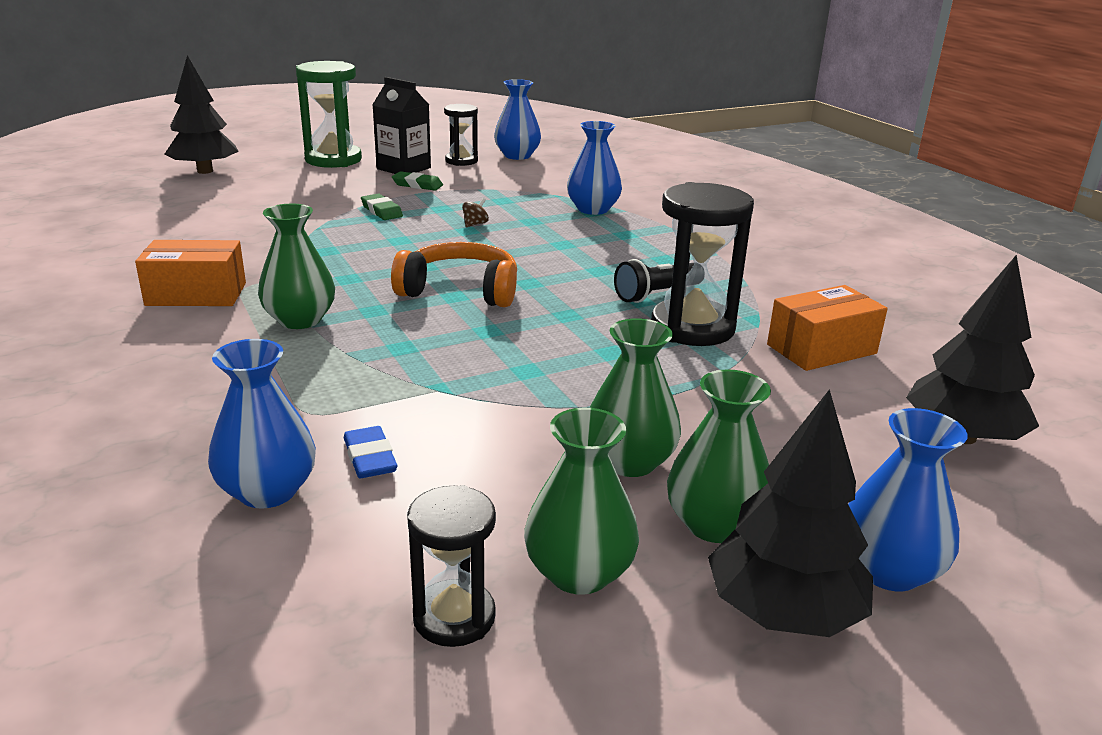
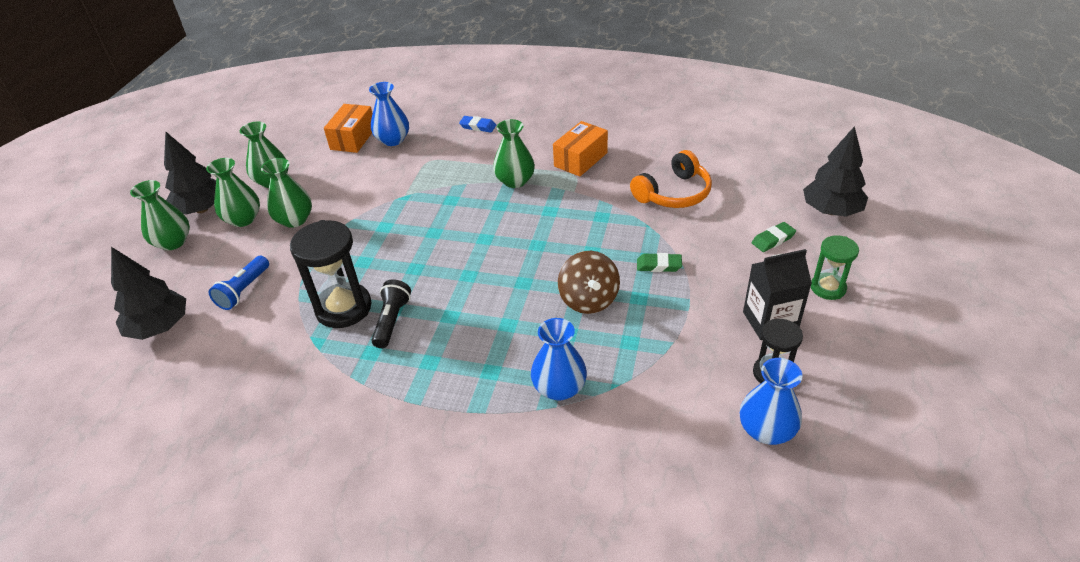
camera: 135 degrees right, 15 degrees up
(333, 160) = (828, 288): green hourglass -> green hourglass, size x0.59
(370, 458) = (382, 164): blue eraser -> blue eraser (478, 126)
(417, 185) = (711, 310): green eraser -> green eraser (773, 239)
(454, 617) = (293, 153): black hourglass -> none
(460, 291) = (489, 244): orange headphones -> orange headphones (673, 193)
(475, 224) = (588, 300): brown spinning top -> brown spinning top, size x2.42
(803, 411) = (244, 290): none -> blue flashlight
(821, 349) = (261, 343): orange box -> orange box (353, 138)
(888, 570) = (173, 242): blue vase -> green vase

